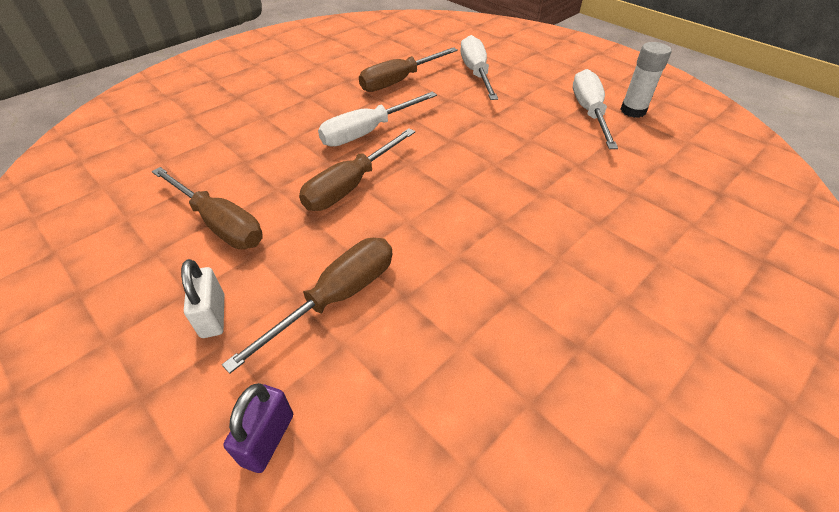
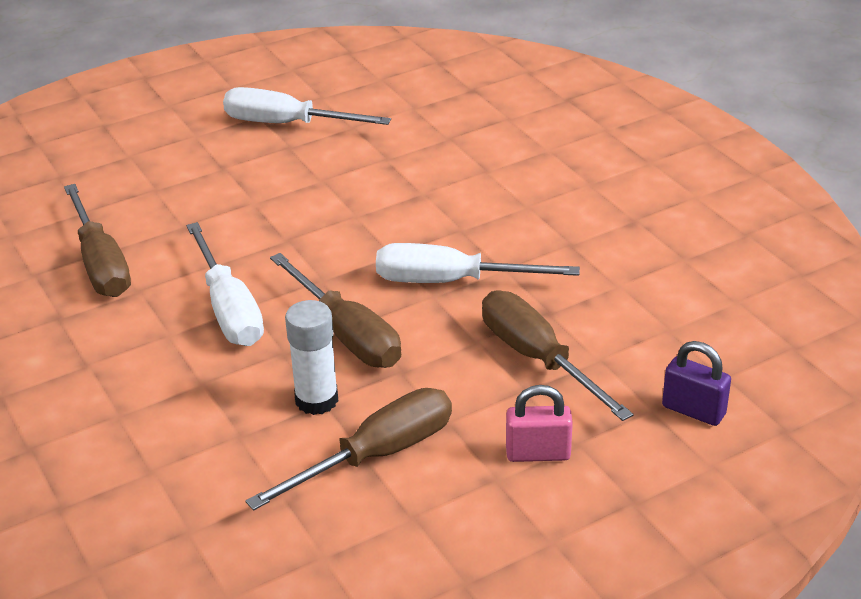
camera: 75 degrees left, 10 degrees down
(213, 316) = (538, 453): white padlock -> pink padlock
(476, 73) = (128, 189): white screwdriver -> white screwdriver (451, 281)
(633, 111) = (302, 94): white glue stick -> white glue stick (316, 400)

